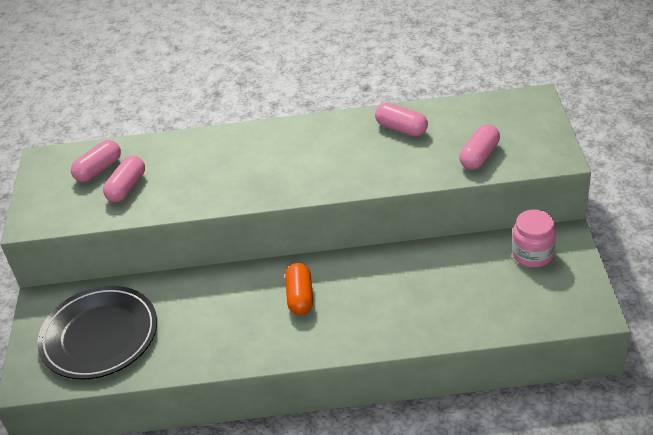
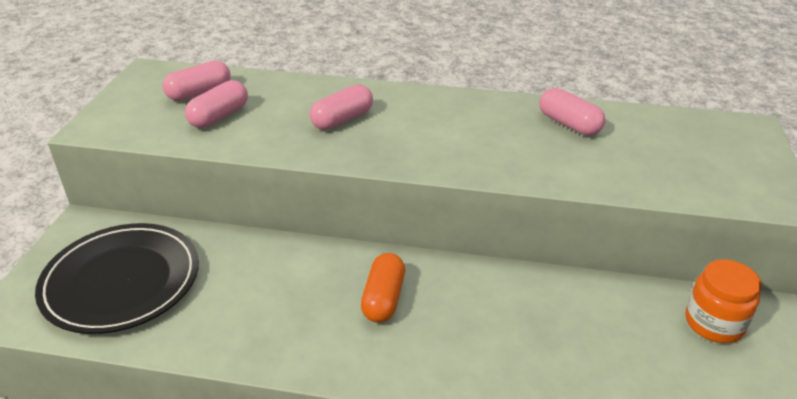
camera: 10 degrees right, 5 degrees down
(479, 156) = (666, 175): pink capsule -> pink capsule (342, 119)
(532, 254) = (714, 323): pink jar -> orange jar

